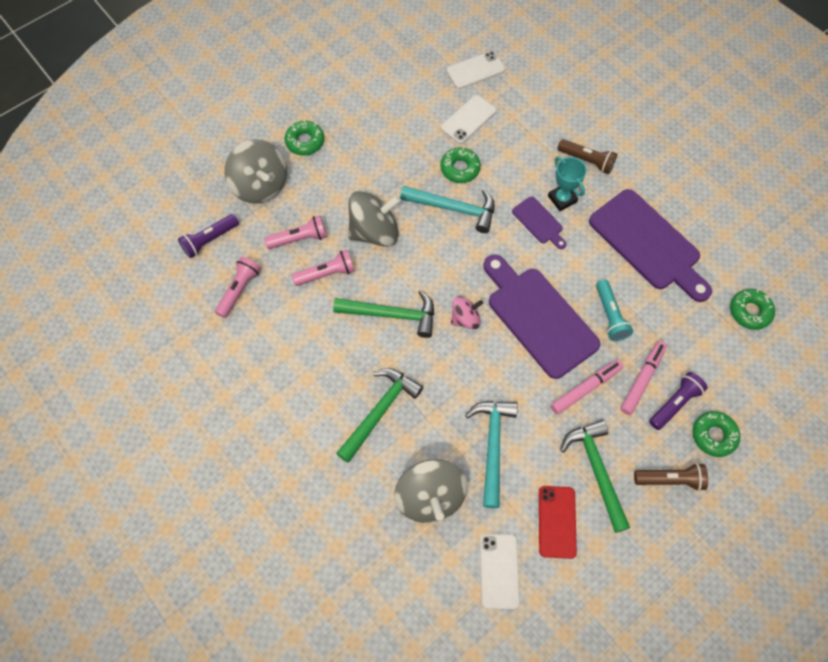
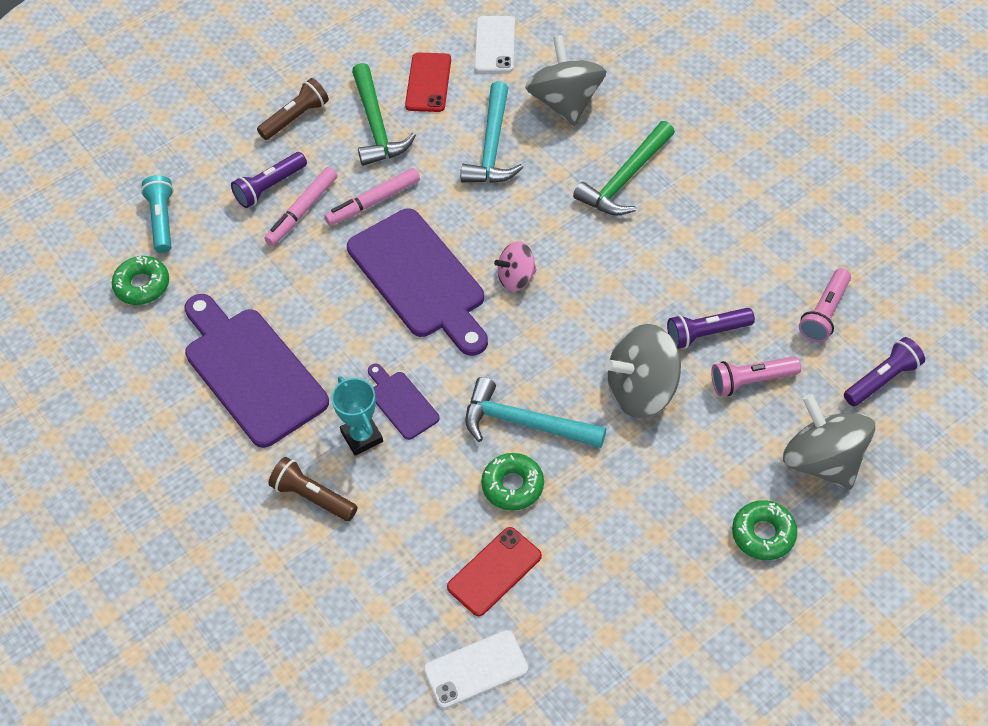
camera: 175 degrees left, 10 degrees down
(326, 274) = (706, 334): pink flashlight -> purple flashlight
(392, 314) = (613, 283): green hammer -> none
(468, 119) = (494, 571): white phone -> red phone
(610, 316) = (326, 281): turquoise flashlight -> turquoise flashlight (162, 220)
(670, 479) = (296, 118): brown flashlight -> brown flashlight turned 135 degrees clockwise
(713, 435) = (234, 157): green donut -> none

